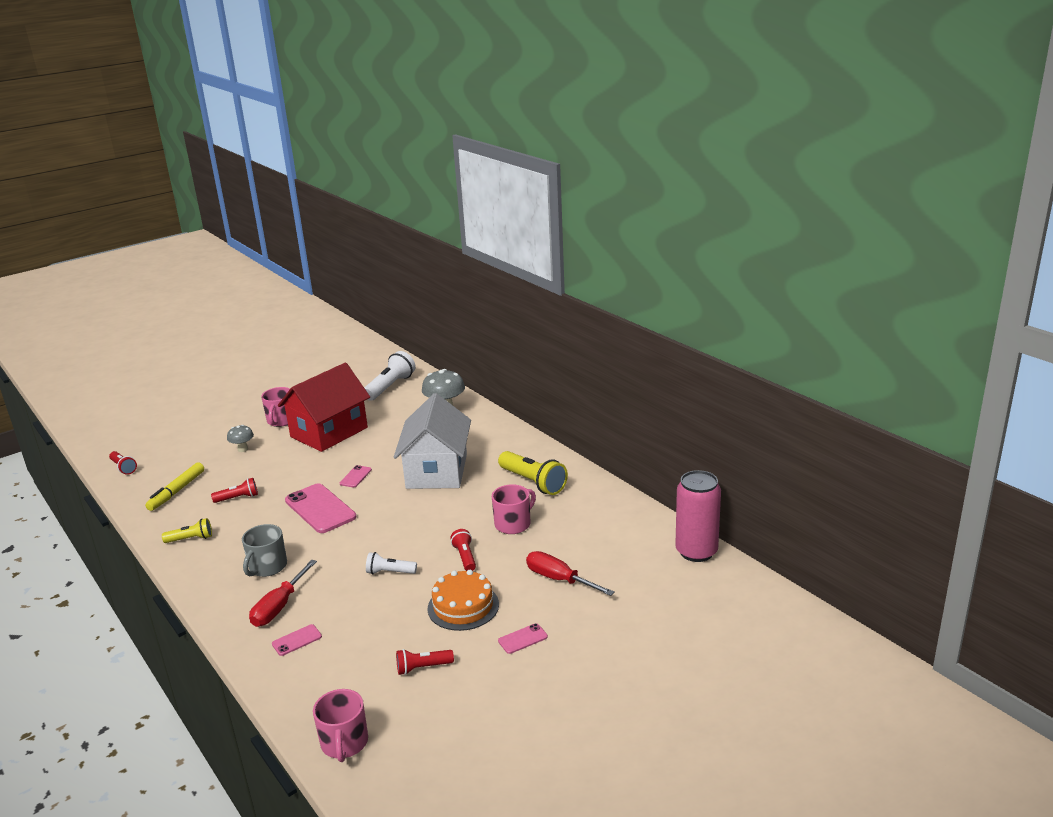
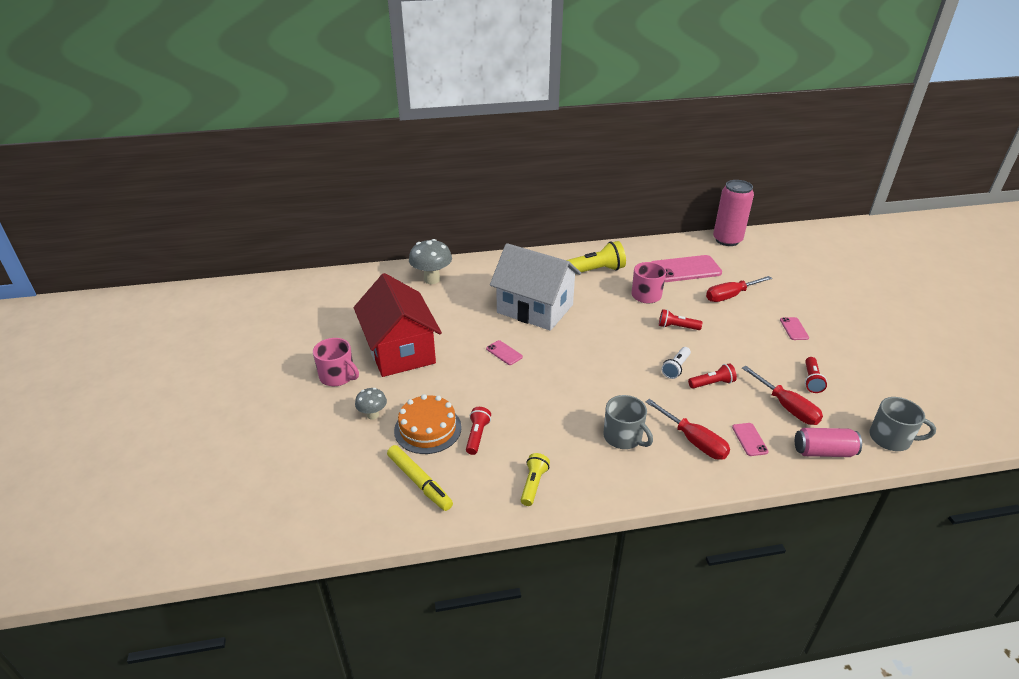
camera: 65 degrees left, 10 degrees up
(123, 468) = (313, 524): red flashlight -> red flashlight (712, 383)
(299, 693) = (823, 452): none -> pink can
(320, 509) = (544, 385): pink phone -> pink phone (685, 269)
(344, 743) = (891, 438): pink mug -> grey mug
(363, 656) = (786, 407): none -> red screwdriver
(390, 387) = (349, 296): white flashlight -> none
(463, 606) = (742, 344): orange cake -> orange cake (428, 429)

